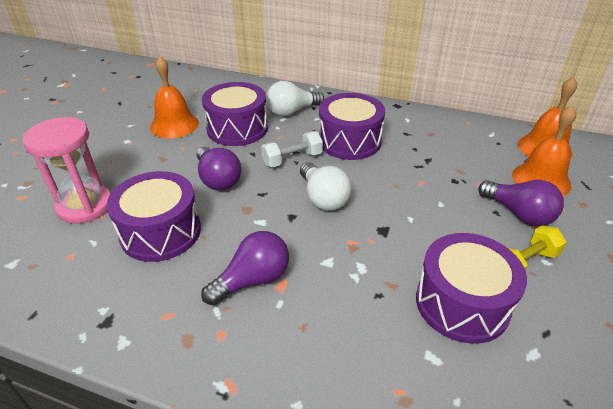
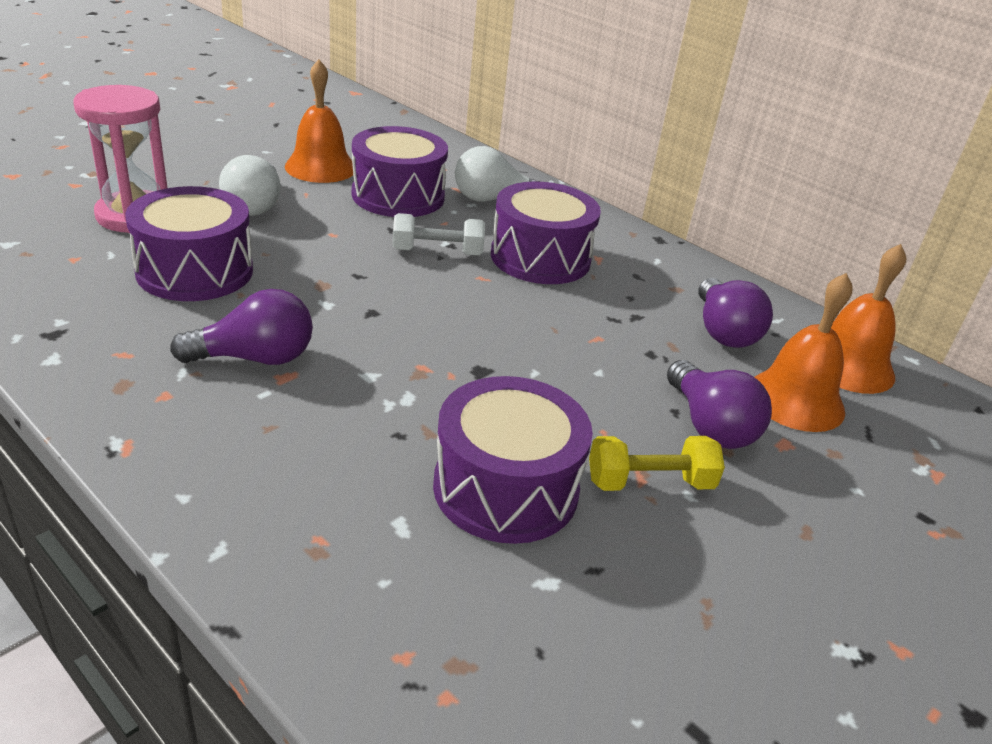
camera: 20 degrees right, 5 degrees down
(218, 179) = (317, 242): purple light bulb -> purple light bulb (723, 331)
(323, 198) = (435, 307): white light bulb -> white light bulb (255, 205)

